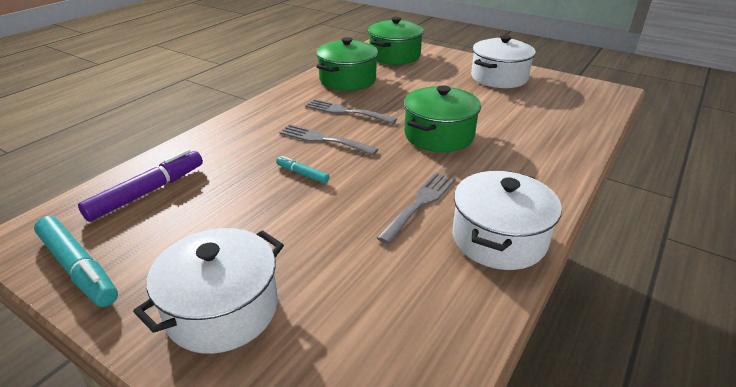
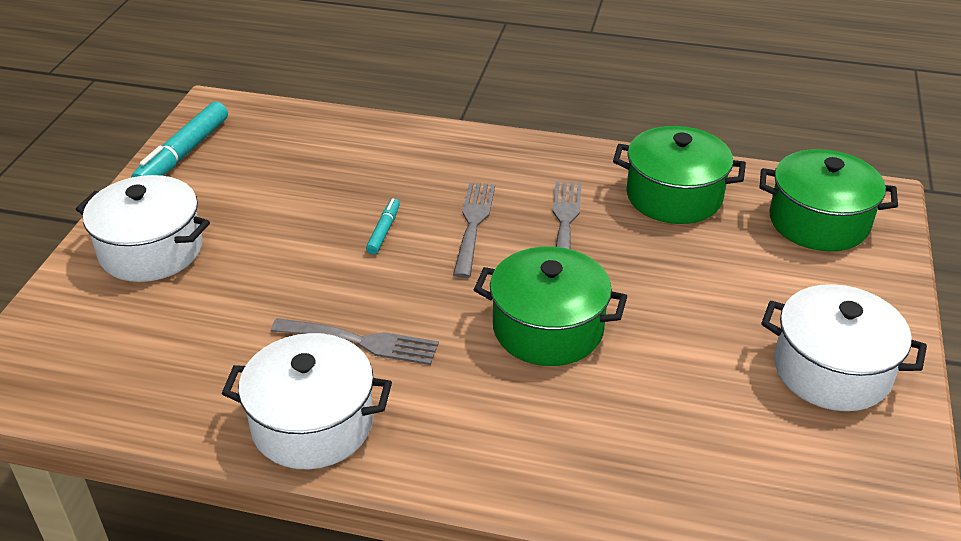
camera: 70 degrees right, 5 degrees up
(148, 192) = (304, 142): purple marker -> none

